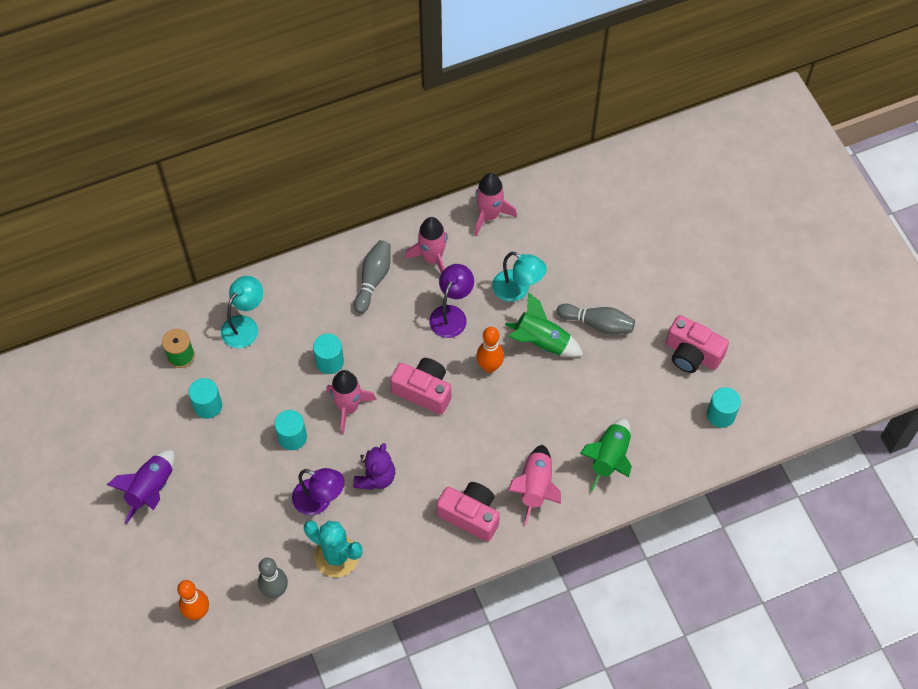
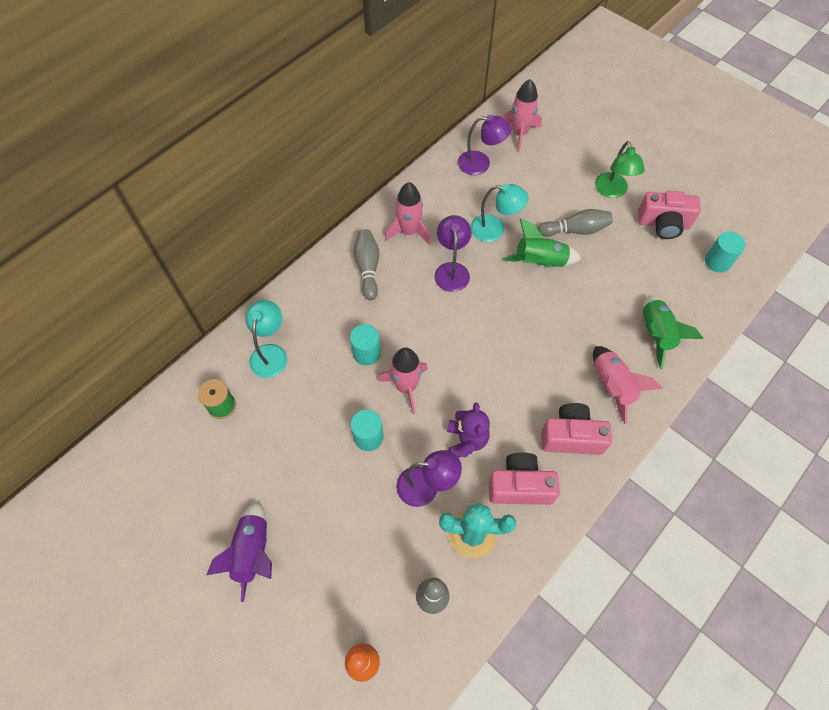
camera: 25 degrees left, 0 degrees up
(208, 406) = (271, 442): turquoise cylinder -> none
(423, 391) = (465, 344): pink camera -> pink camera (520, 486)
(489, 215) = (437, 181): pink rocket -> pink rocket (519, 133)
(489, 366) = (509, 300): orange bowling pin -> none
(545, 213) = (481, 163): none -> purple lamp
(662, 298) = (612, 191): none -> green lamp

